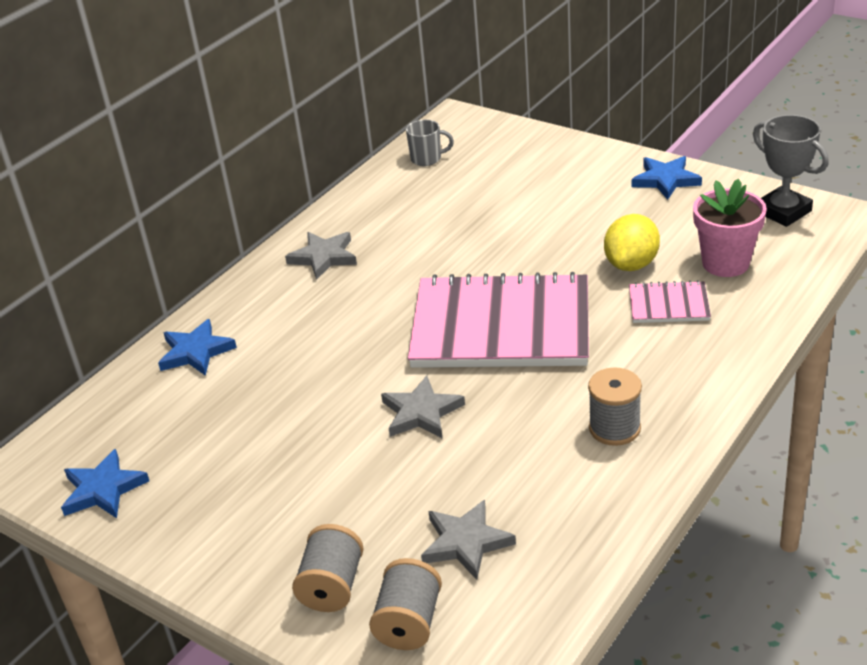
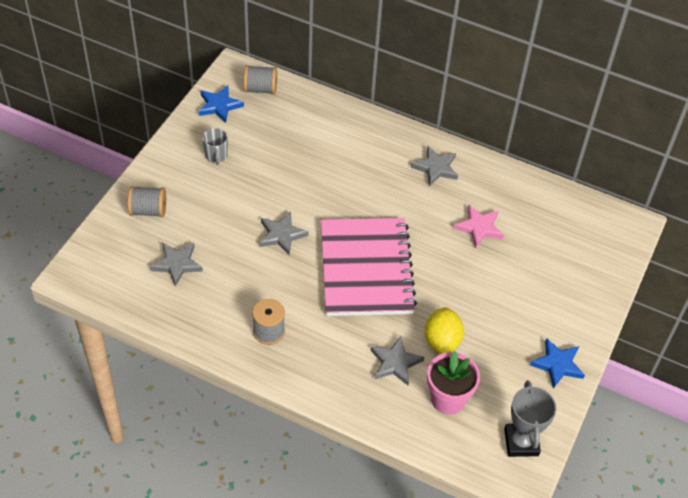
camera: 75 degrees right, 15 degrees up
(196, 352) = (334, 121): blue star -> none
(409, 623) = (123, 245): grey spool -> grey spool (260, 89)
(427, 159) = (568, 211): grey mug -> grey mug (216, 155)
(441, 226) = (479, 227): none -> pink star
(631, 264) = (442, 341): yellow lemon -> yellow lemon turned 75 degrees clockwise
(668, 305) = (395, 363): pink notebook -> grey star
(783, 211) = (521, 442): grey trophy -> grey trophy turned 45 degrees counterclockwise

